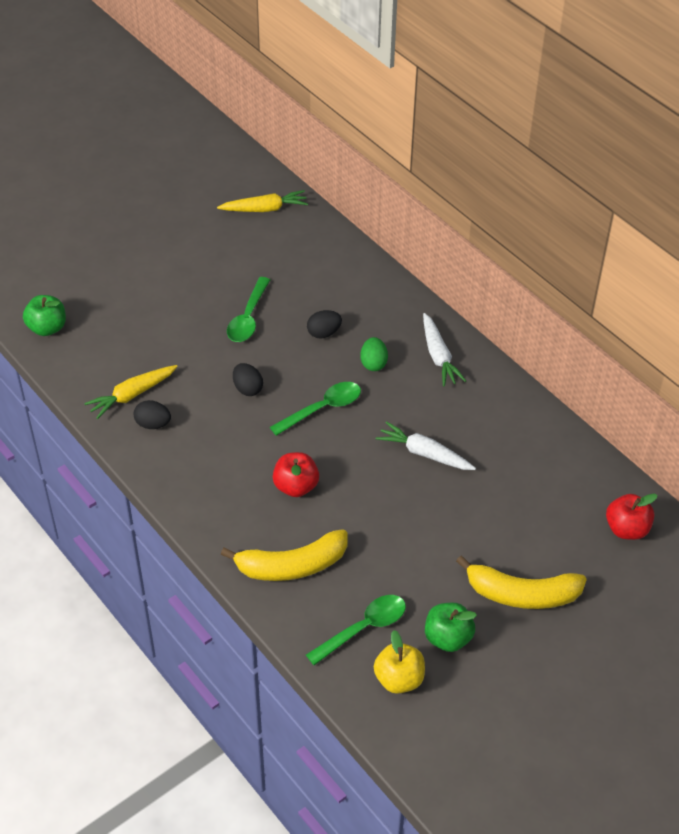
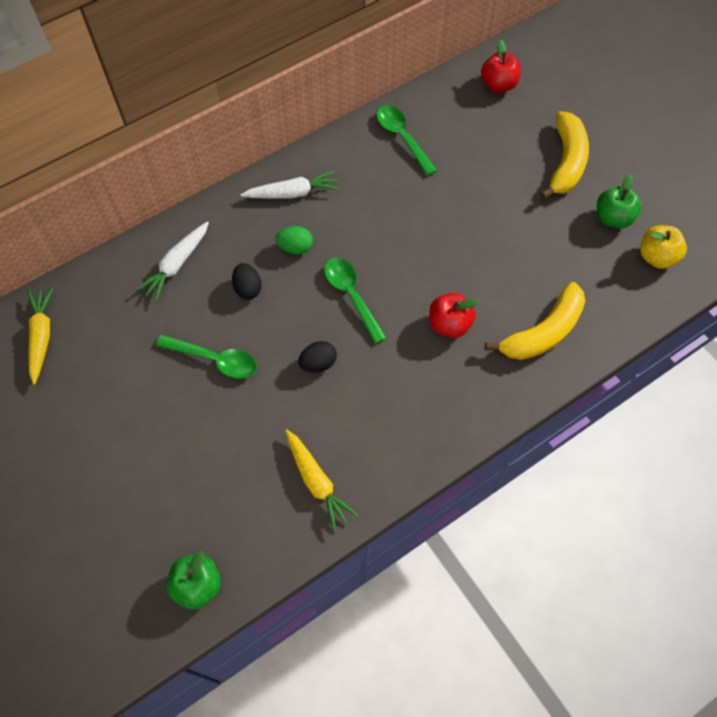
camera: 85 degrees left, 15 degrees up
(153, 424) = (361, 459): black egg -> none
(291, 566) = (543, 332): yellow banana -> yellow banana turned 60 degrees clockwise
(363, 628) = (608, 279): green spoon -> green spoon (402, 138)
(424, 453) = (413, 216): white carrot -> white carrot (177, 264)

